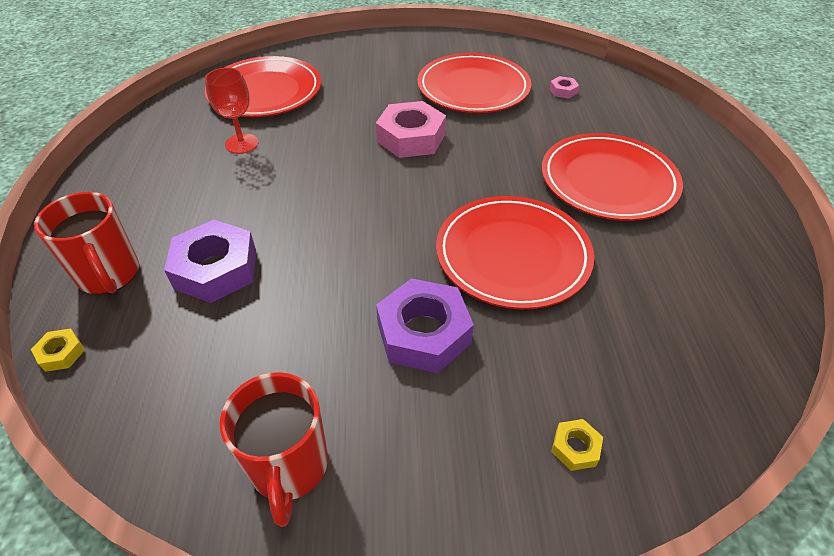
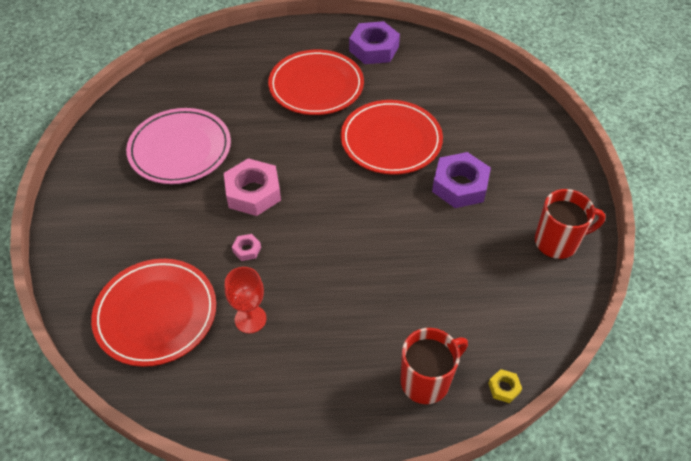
camera: 90 degrees left, 5 degrees up
(216, 269) = (414, 307): purple nut -> purple nut (374, 49)
(473, 88) = (180, 149): red plate -> pink plate
(563, 91) = (195, 93): pink nut -> pink nut (247, 249)
(575, 448) = (522, 129): yellow nut -> none

